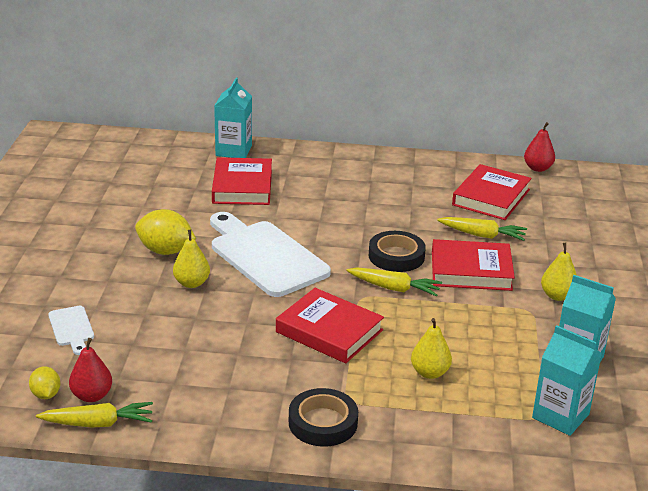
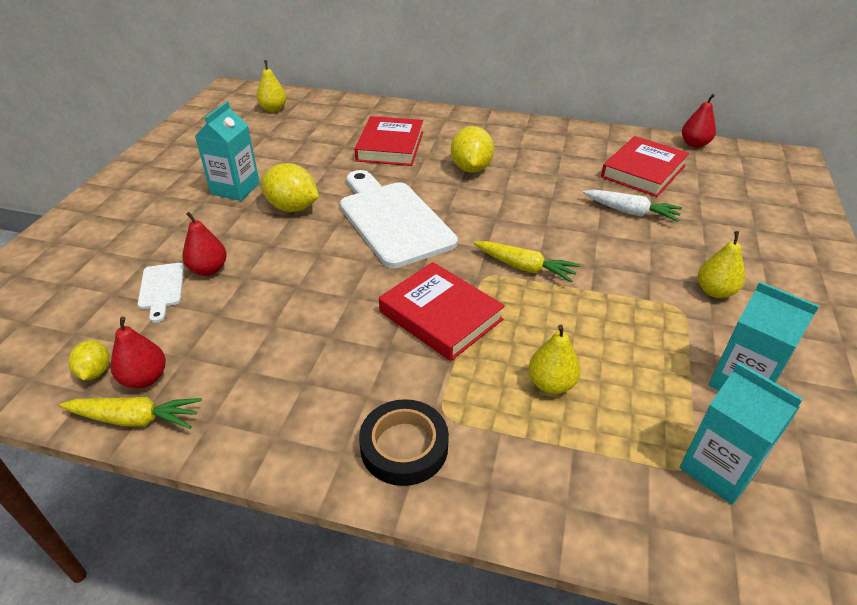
camera: 10 degrees right, 10 degrees up
(108, 310) = (209, 269): none -> red pear
(192, 283) = (307, 245): yellow pear -> yellow pear (273, 109)
(233, 150) = (392, 112): turquoise carton -> turquoise carton (235, 189)
(327, 204) = (471, 168): none -> yellow lemon
(396, 256) = (533, 229): black tape -> none
(471, 271) = (614, 252): red book -> none
(482, 235) = (631, 212): yellow carrot -> white carrot

